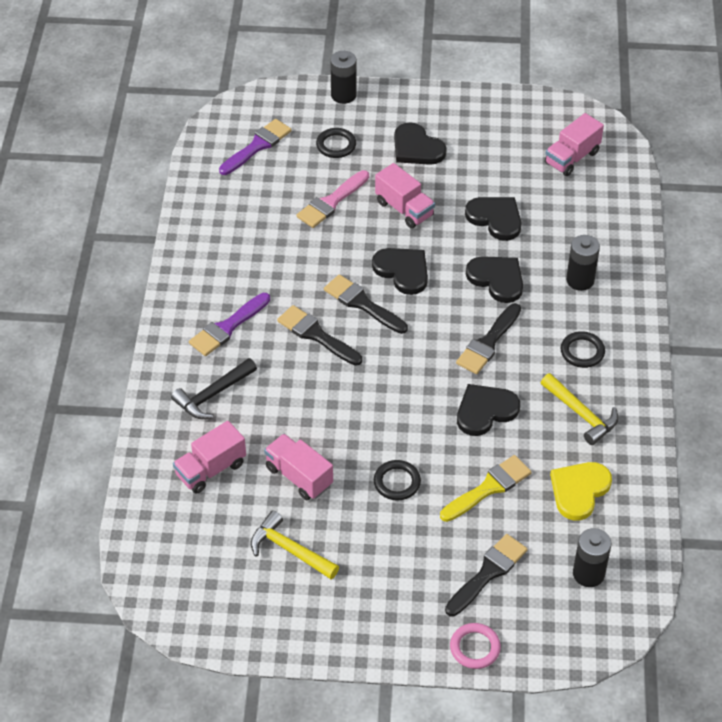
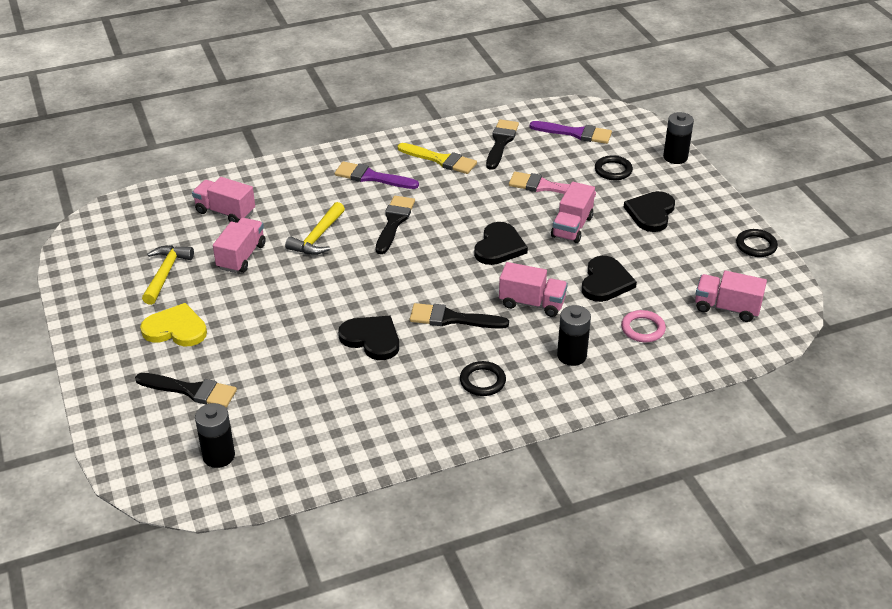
camera: 65 degrees right, 10 degrees down
(213, 395) = (299, 191): black hammer -> none
(362, 304) = (445, 236): black brush -> black brush (501, 142)
(397, 482) = (263, 310): black ring -> black ring (756, 245)
(475, 648) = (108, 405): pink ring -> pink ring (643, 329)
(488, 488) = (285, 365): yellow brush -> yellow brush (440, 160)
(497, 279) = (532, 303): black heart -> pink truck
(579, 490) = (313, 424): yellow heart -> yellow heart (176, 329)
(581, 414) = (405, 401): yellow hammer -> yellow hammer (317, 237)

